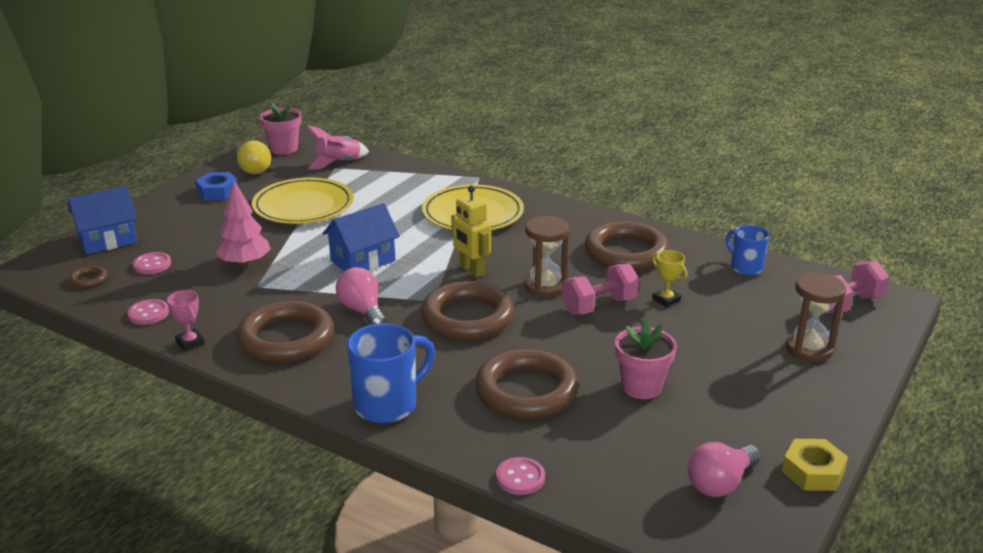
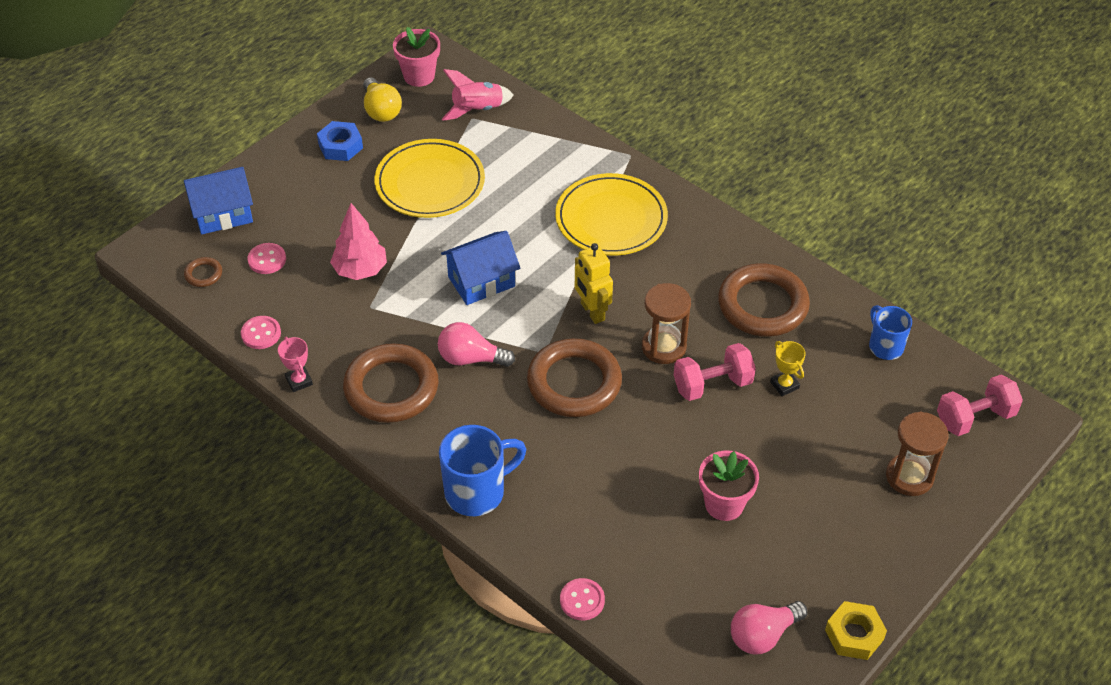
camera: 10 degrees right, 20 degrees up
(362, 311) = (470, 358): pink light bulb -> pink light bulb turned 60 degrees counterclockwise
(526, 391) = (611, 493): brown ring -> none

